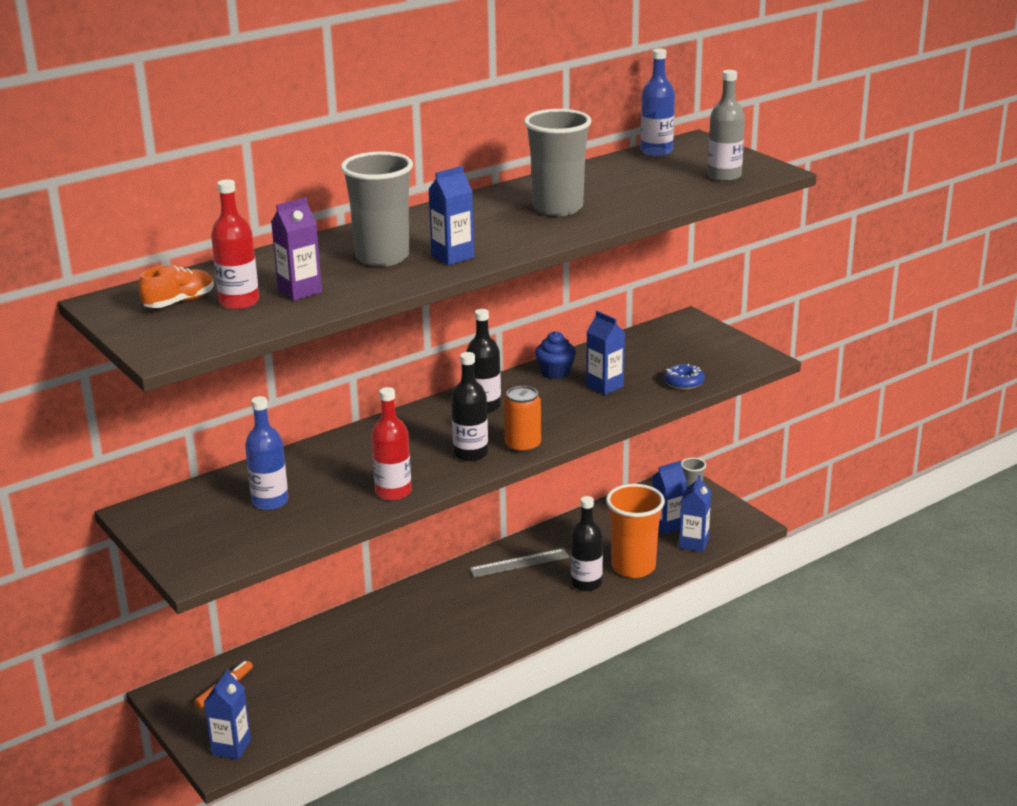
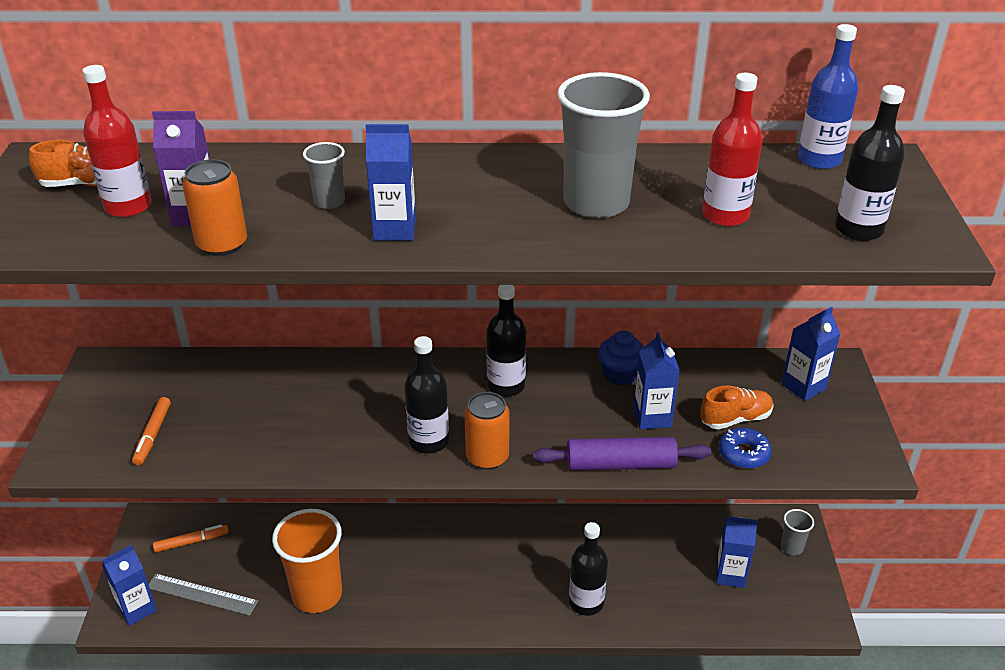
camera: 35 degrees right, 10 degrees up
(252, 530) = (153, 435): none -> orange marker
(270, 501) = (203, 408): blue bottle -> none
(349, 297) = (222, 244): none -> orange can
(382, 257) = (329, 202): grey cup -> grey cup, size x0.47
(393, 492) = (310, 453): red bottle -> red bottle (725, 215)
(519, 563) = (547, 542): grey ruler -> grey ruler (202, 594)
(615, 416) = (620, 464): none -> purple rolling pin
(633, 567) = (649, 608): orange cup -> orange cup (317, 594)
(658, 368) = (735, 419): none -> orange shoe
(693, 543) = (738, 613): blue carton -> blue carton (803, 386)
(724, 176) = (858, 229): grey bottle -> black bottle

